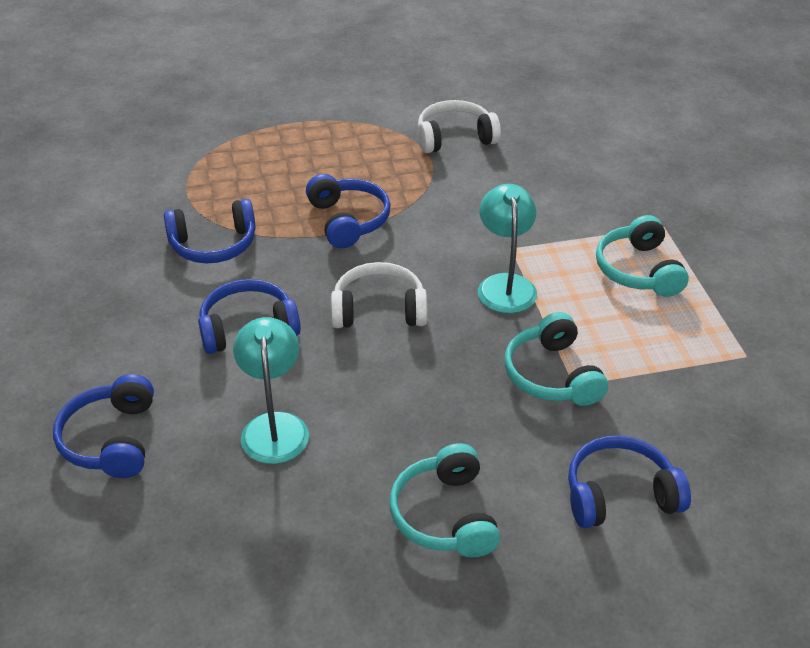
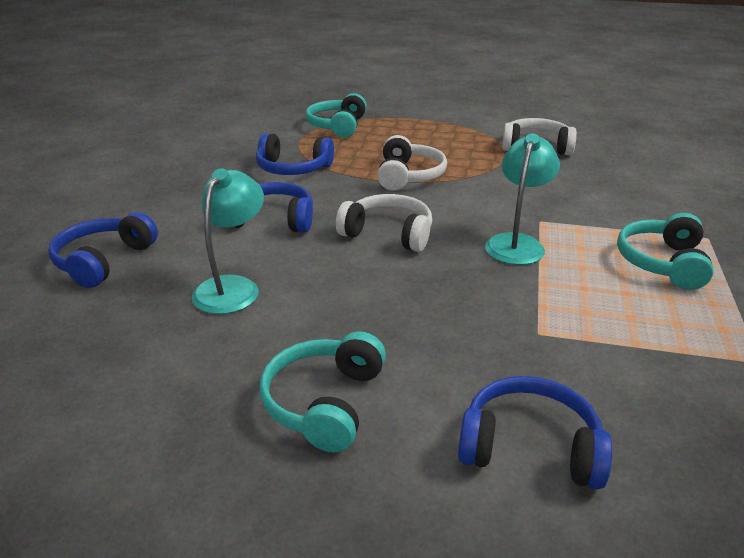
camera: 25 degrees right, 10 degrees down
(348, 220) = (408, 176): blue headphones -> white headphones
(552, 375) = (519, 319): turquoise headphones -> turquoise headphones (337, 126)

